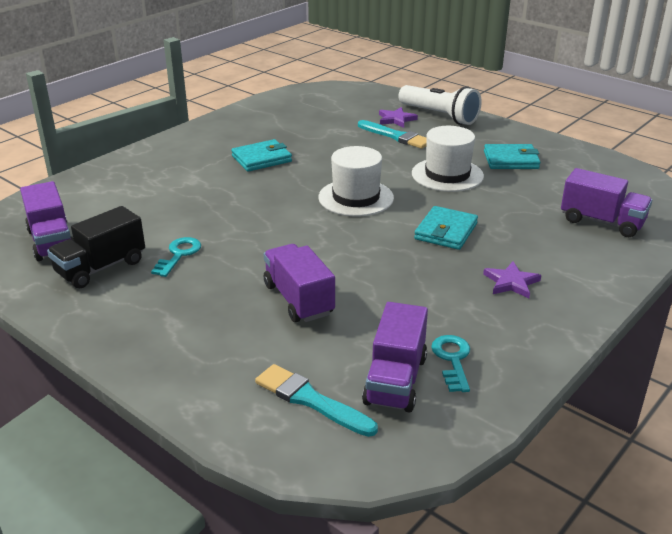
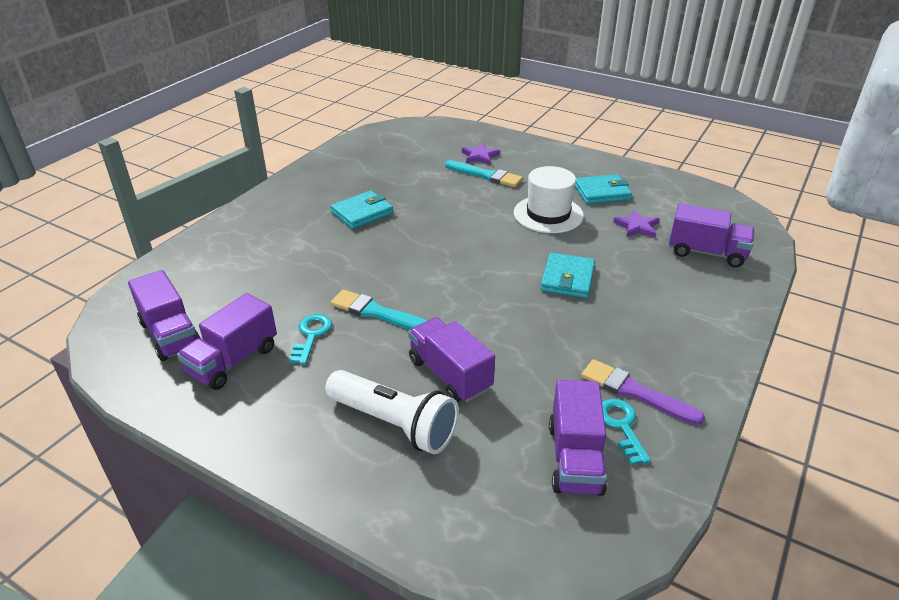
camera: 10 degrees left, 5 degrees up
(101, 267) = (233, 361): black truck -> purple truck
(310, 400) = (499, 494): turquoise brush -> turquoise brush (376, 312)
(356, 198) = (469, 249): white hat -> none
(439, 116) = (520, 149): white flashlight -> white flashlight (394, 423)
(477, 333) = (635, 392): none -> purple brush
(511, 282) = (647, 330): purple star -> purple star (637, 226)

